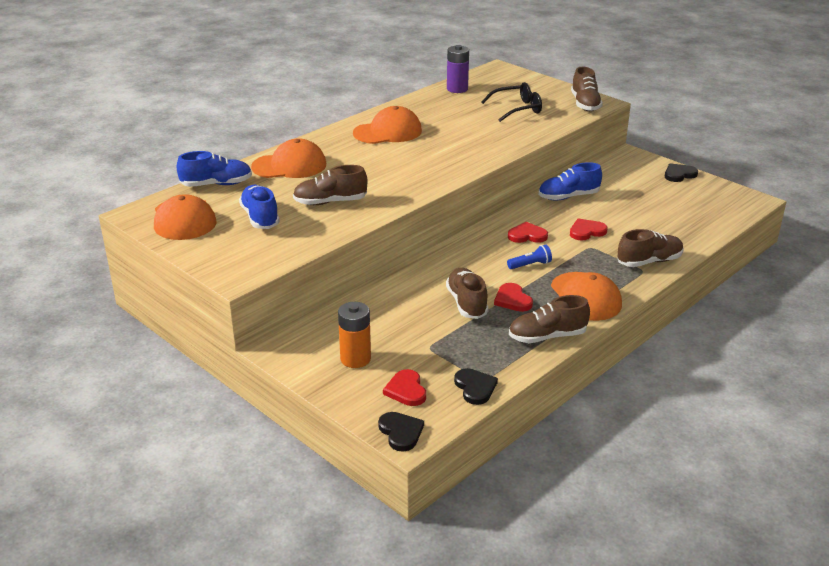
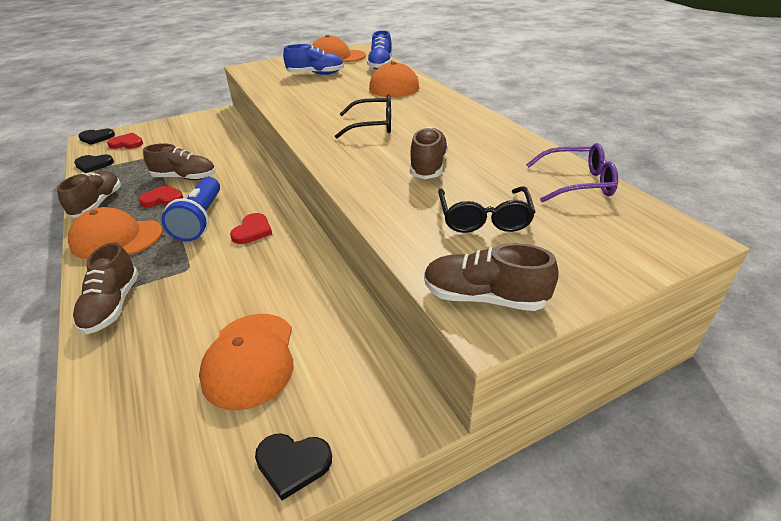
camera: 110 degrees right, 5 degrees up
(330, 202) = (316, 94): brown shoe -> brown shoe (428, 166)
(355, 359) = (178, 132): orange battery -> none
(388, 132) = (445, 126): orange cap -> orange cap (250, 359)
(401, 159) = (373, 126): none -> black glasses
(457, 89) = (577, 183): purple battery -> purple glasses
(530, 265) = (200, 220): blue flashlight -> blue flashlight, size x1.95
(568, 197) = (311, 286): blue shoe -> none
(586, 231) = (220, 275): red heart -> none
(679, 174) = (293, 463): black heart -> black heart turned 105 degrees clockwise

